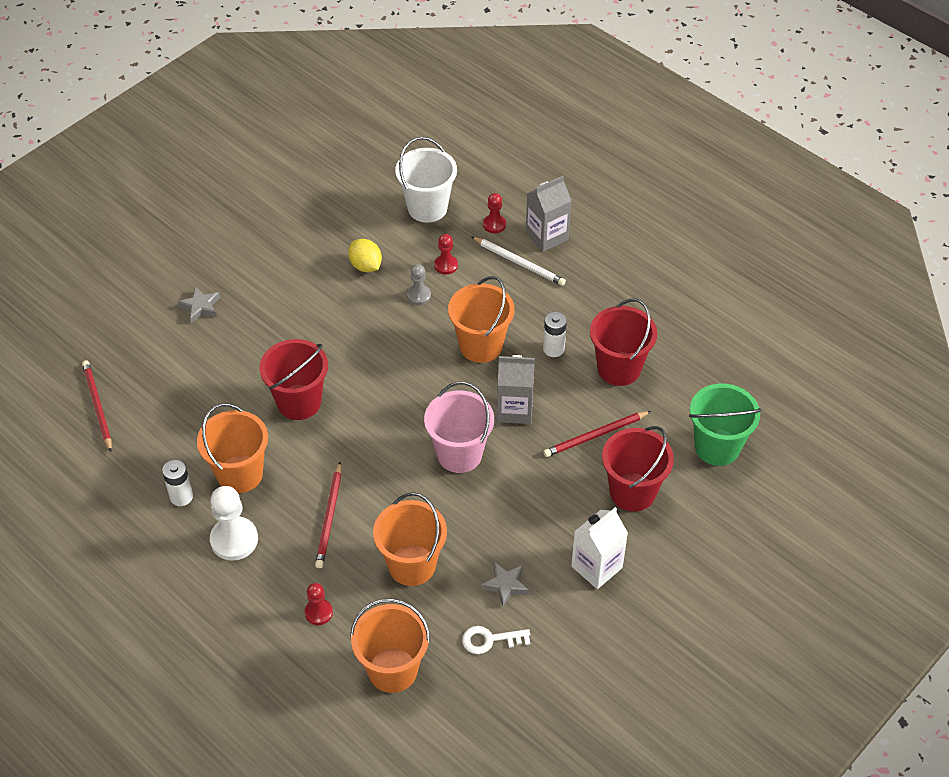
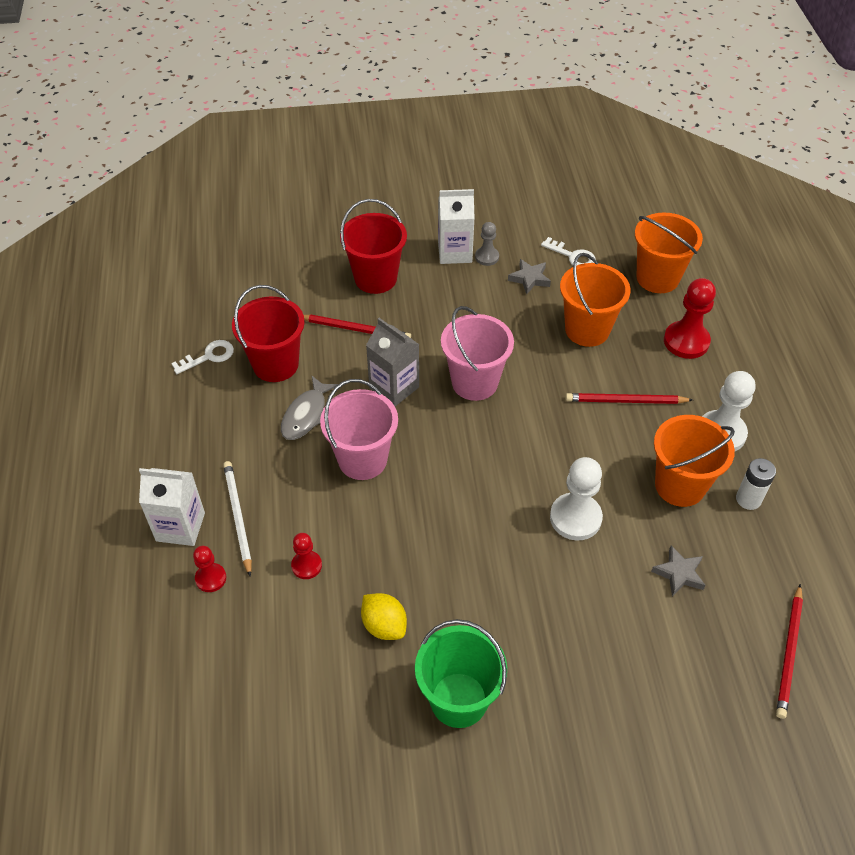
camera: 140 degrees left, 0 degrees up
(200, 307) = (602, 704): grey star -> grey star (679, 573)
(299, 402) = (575, 518): red bucket -> white pawn
(318, 612) = (686, 341): red pawn -> red pawn, size x1.76
(329, 517) = (625, 401): red pencil -> red pencil turned 135 degrees counterclockwise
(365, 266) = (384, 625): yellow lemon -> yellow lemon turned 45 degrees counterclockwise
(419, 295) = (366, 550): grey pawn -> grey pawn (487, 257)
(427, 208) = (250, 654): white bucket -> none
(481, 346) = (362, 459): orange bucket -> pink bucket
(547, 236) = (180, 527): grey carton -> white carton
(553, 349) = (306, 415): white battery -> grey fish
(672, 342) = (208, 356): none -> white key
(717, 447) = (281, 268): green bucket -> green bucket (458, 700)

